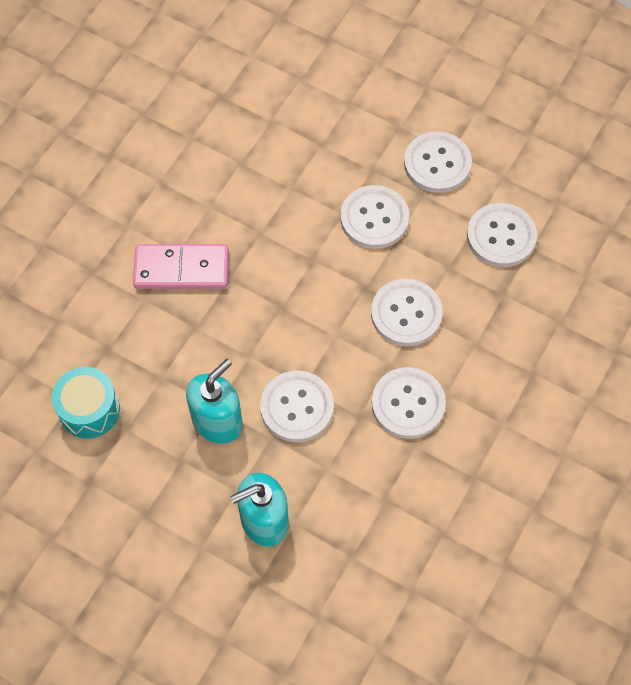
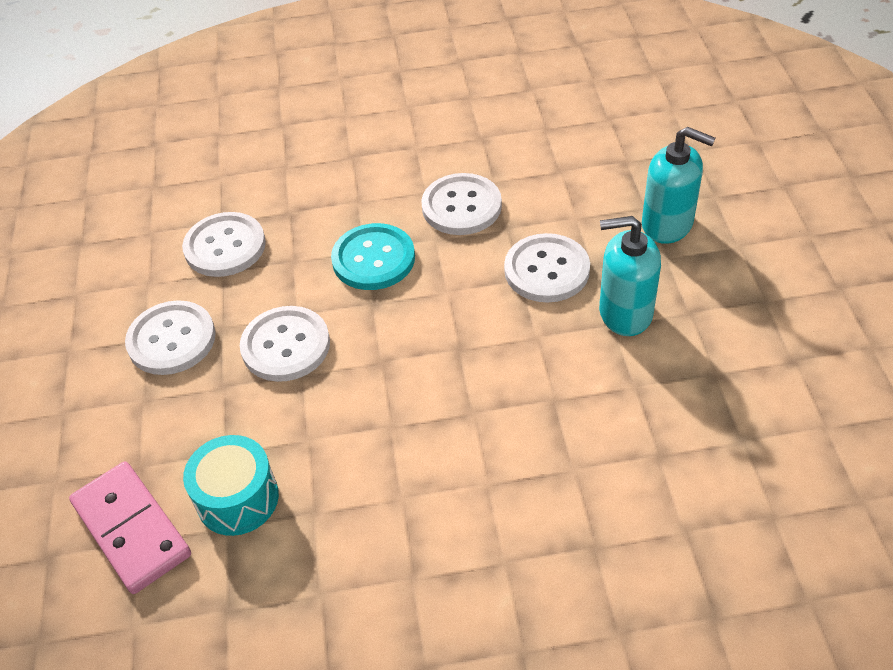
camera: 125 degrees left, 15 degrees down
(89, 410) = (735, 417): turquoise drum -> turquoise drum (237, 498)
(181, 269) = (503, 462): pink domino -> pink domino (131, 529)
(406, 314) = (373, 259): white button -> turquoise button

